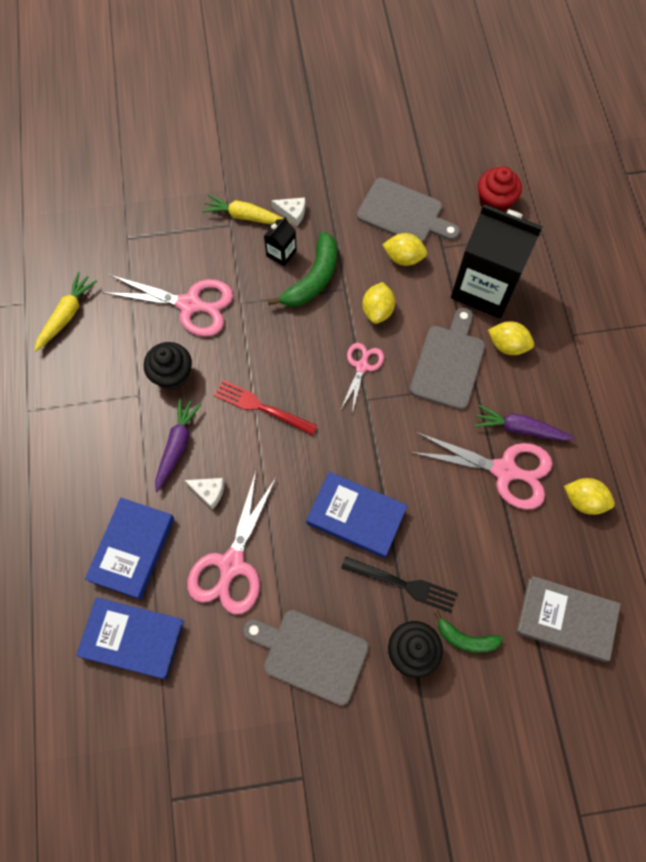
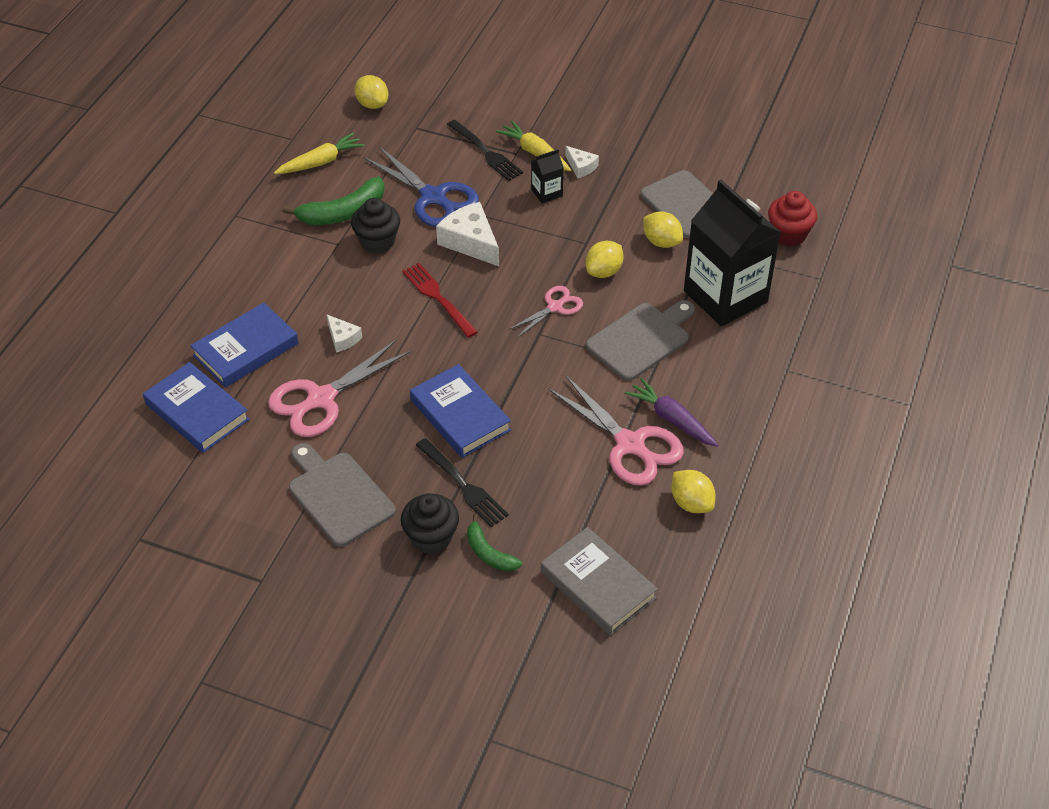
camera: 30 degrees right, 20 degrees down
(177, 445) = (342, 293): purple carrot -> none
(190, 305) = (433, 197): pink scissors -> blue scissors
(204, 235) = (486, 152): none -> black fork
(251, 335) = (470, 242): none -> white cheese
(313, 279) = (561, 223): green banana -> green banana (343, 212)
(507, 345) = (711, 350): yellow lemon -> yellow lemon (372, 104)

